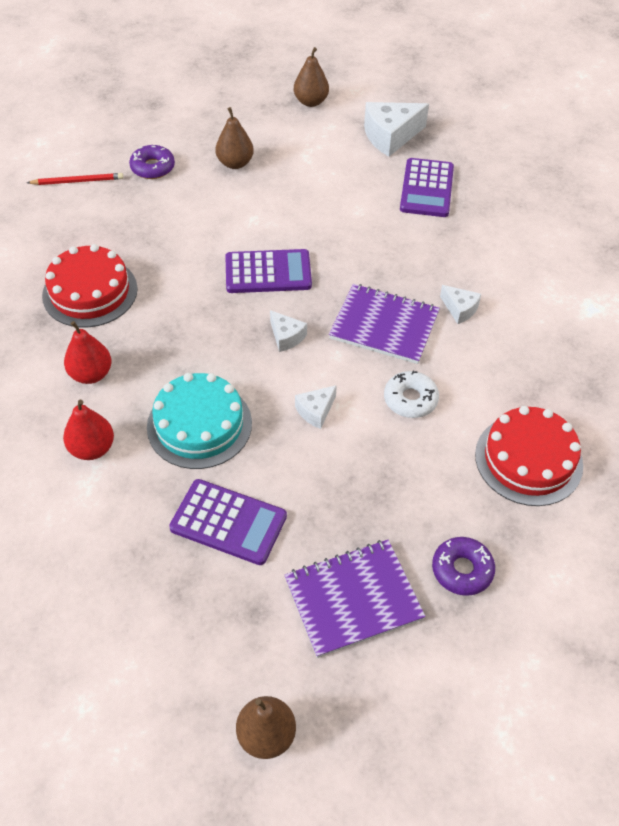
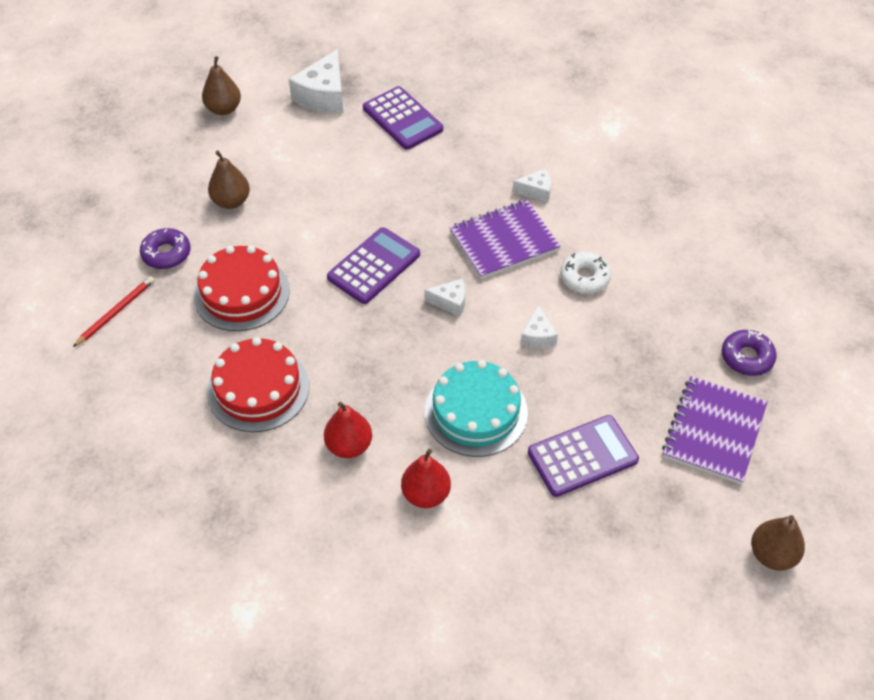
camera: 45 degrees left, 0 degrees up
(528, 459) = (697, 257): red cake -> red cake (241, 293)

